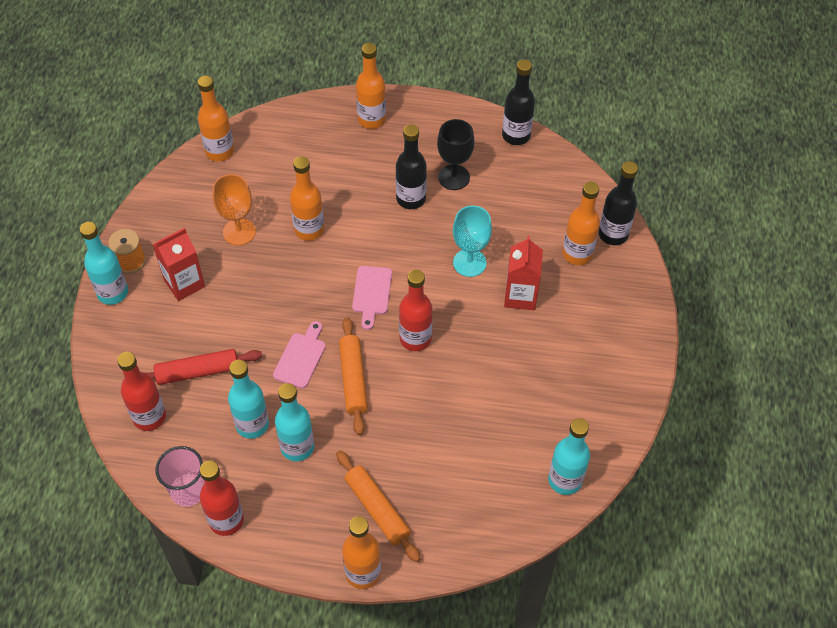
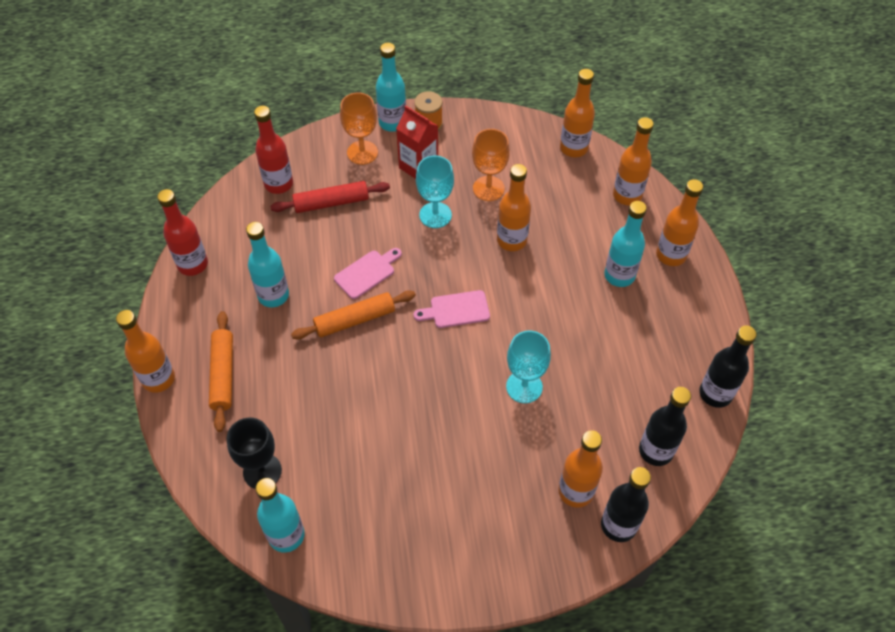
camera: 75 degrees right, 0 degrees up
(141, 329) = (362, 152): none -> orange goblet
(188, 491) = (215, 230): pink cup -> none
(198, 371) = (331, 202): red rolling pin -> red rolling pin turned 75 degrees counterclockwise
(252, 424) = (288, 256): turquoise bottle -> turquoise bottle (619, 275)
(253, 283) = (435, 215): none -> turquoise goblet
(294, 129) = (627, 195): none -> orange bottle
(301, 357) = (367, 273): pink cutting board -> pink cutting board turned 45 degrees counterclockwise
(377, 509) = (223, 374): orange rolling pin -> orange rolling pin turned 45 degrees counterclockwise
(411, 199) = (584, 314): black bottle -> black bottle (655, 451)
(415, 339) = (415, 360): red bottle -> none
(454, 177) = (629, 346): black goblet -> black goblet (262, 471)
(520, 296) = (499, 445): red carton -> none

